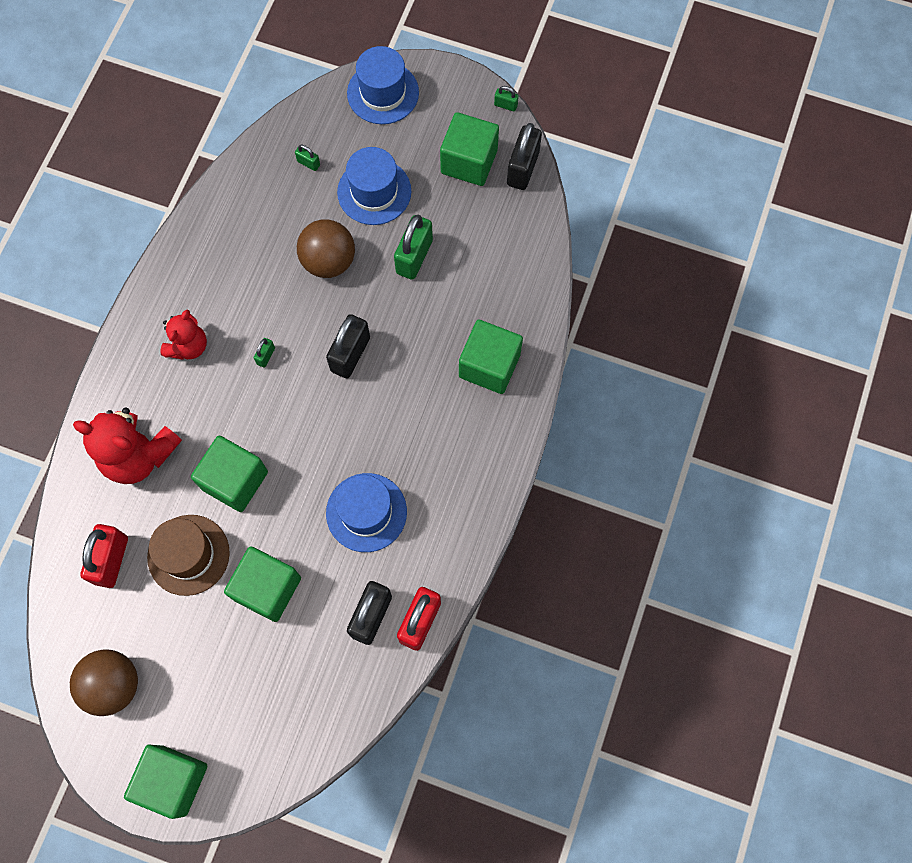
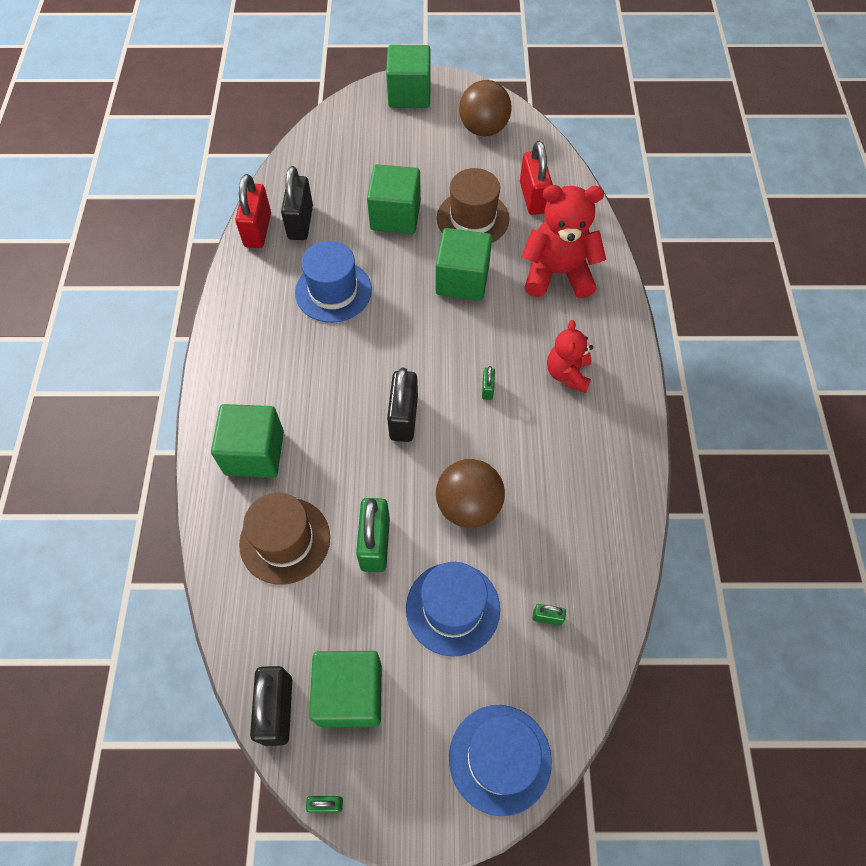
camera: 160 degrees right, 10 degrees down
(484, 283) = (285, 540): none -> brown hat

